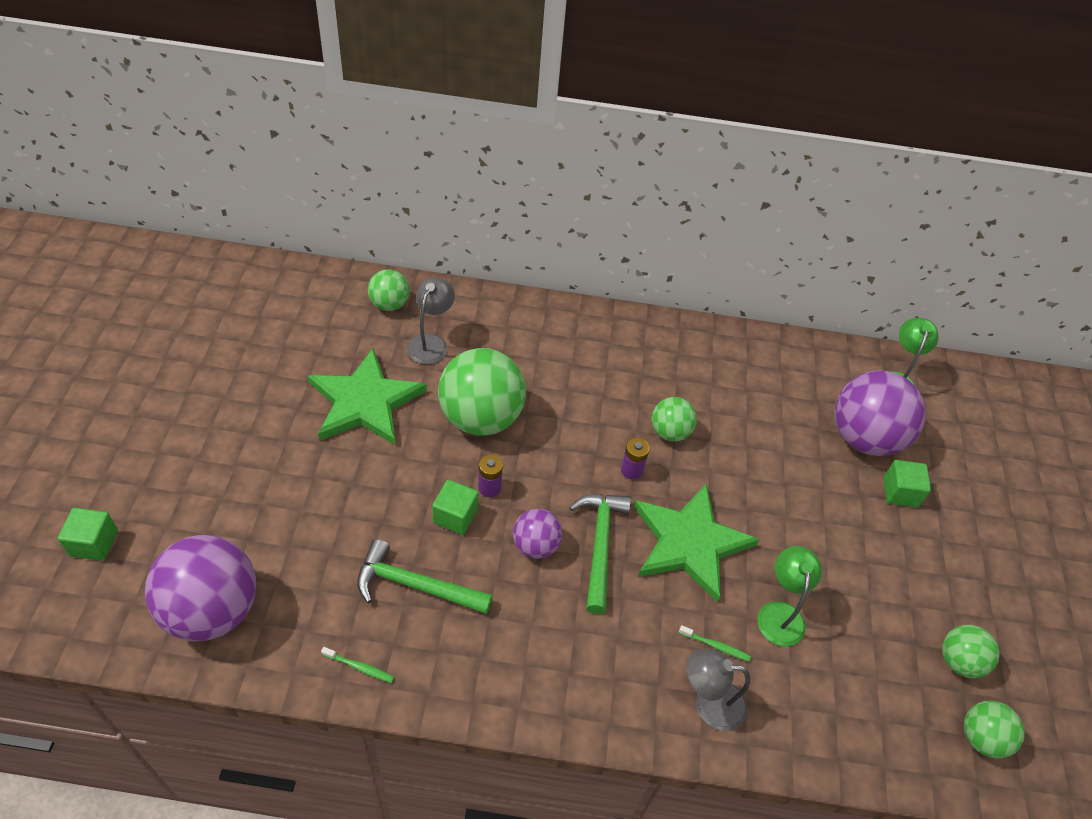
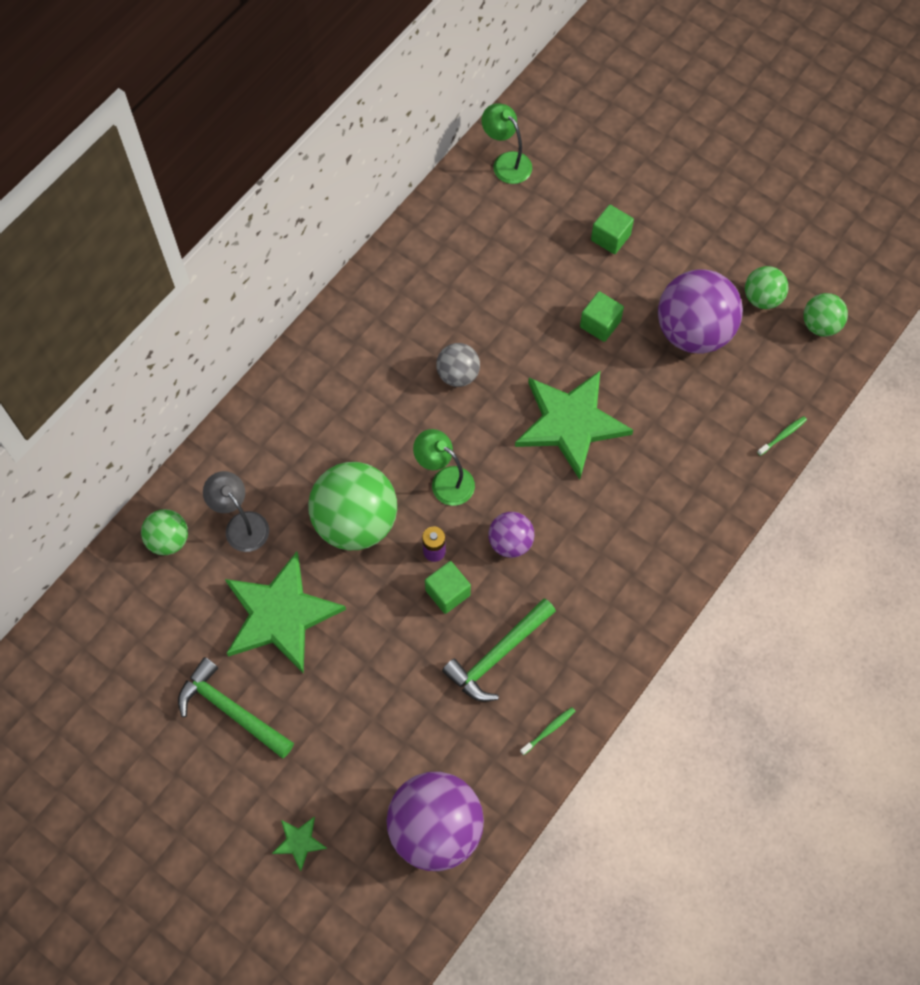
camera: 55 degrees left, 15 degrees up
(94, 543) = (312, 910): green cube -> green cube (600, 324)
(157, 505) = (299, 842): none -> green star
(600, 545) = (536, 492): green hammer -> green hammer (231, 710)
(631, 470) = (479, 428): purple battery -> none
(670, 432) = (458, 375): green ball -> grey ball
(709, 703) = (706, 489): grey lamp -> none
(715, 646) = (665, 457): green toothbrush -> green toothbrush (782, 435)
(780, 613) = (664, 395): green lamp -> green lamp (445, 480)
(864, 438) = (547, 228): purple ball -> purple ball (693, 332)

